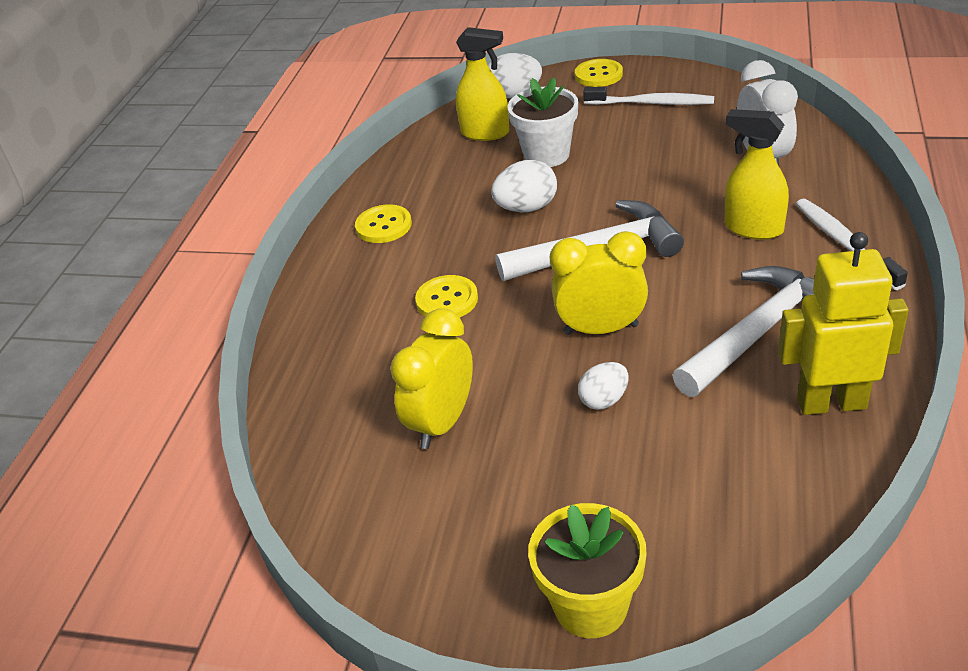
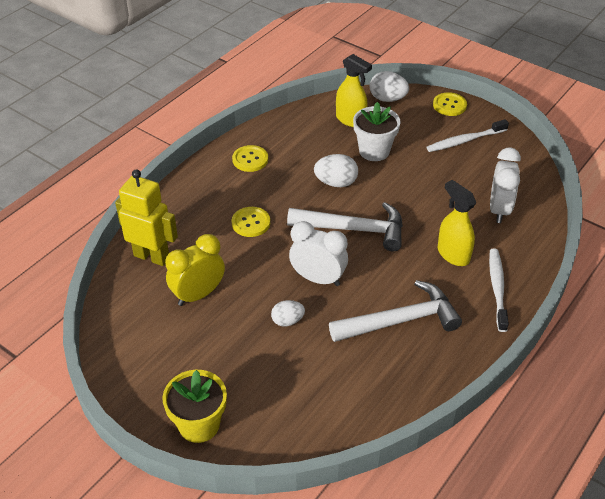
camera: 20 degrees right, 5 degrees up
(601, 329) = (318, 279): yellow clock -> white clock
(651, 103) = (465, 140): white toothbrush -> white toothbrush turned 120 degrees clockwise
(831, 403) = (404, 380): yellow robot -> yellow robot (152, 256)

